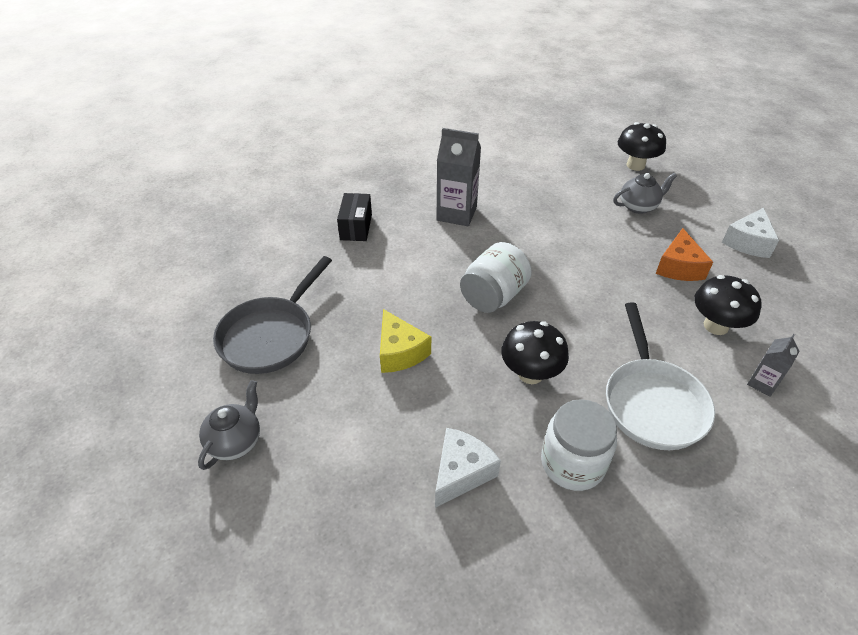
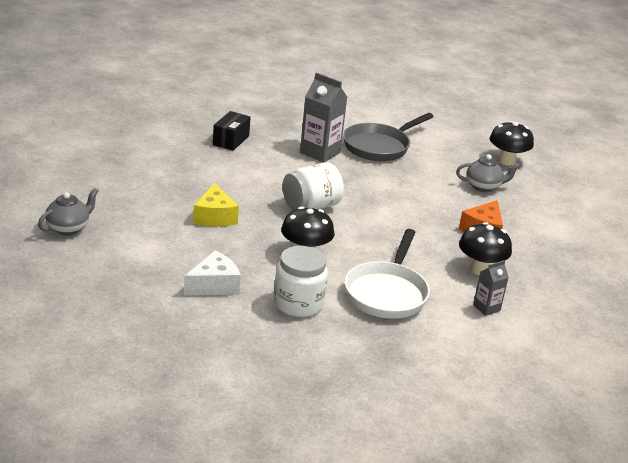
camera: 15 degrees right, 15 degrees down
(270, 336) = (125, 183): grey pan -> grey pan (379, 146)
(748, 242) = (561, 232): white cheese -> none

